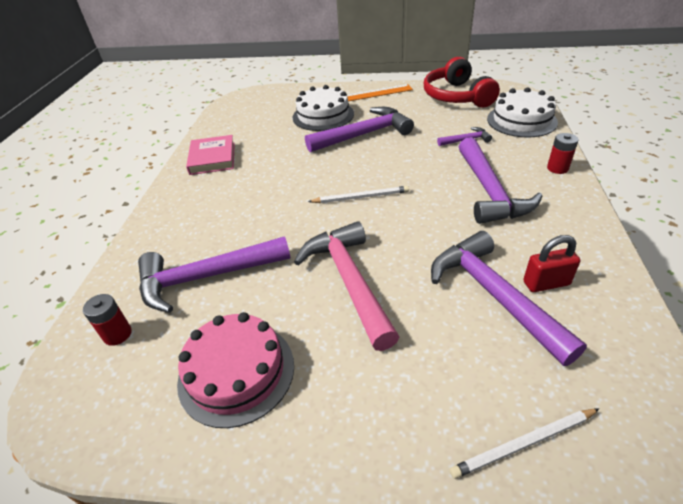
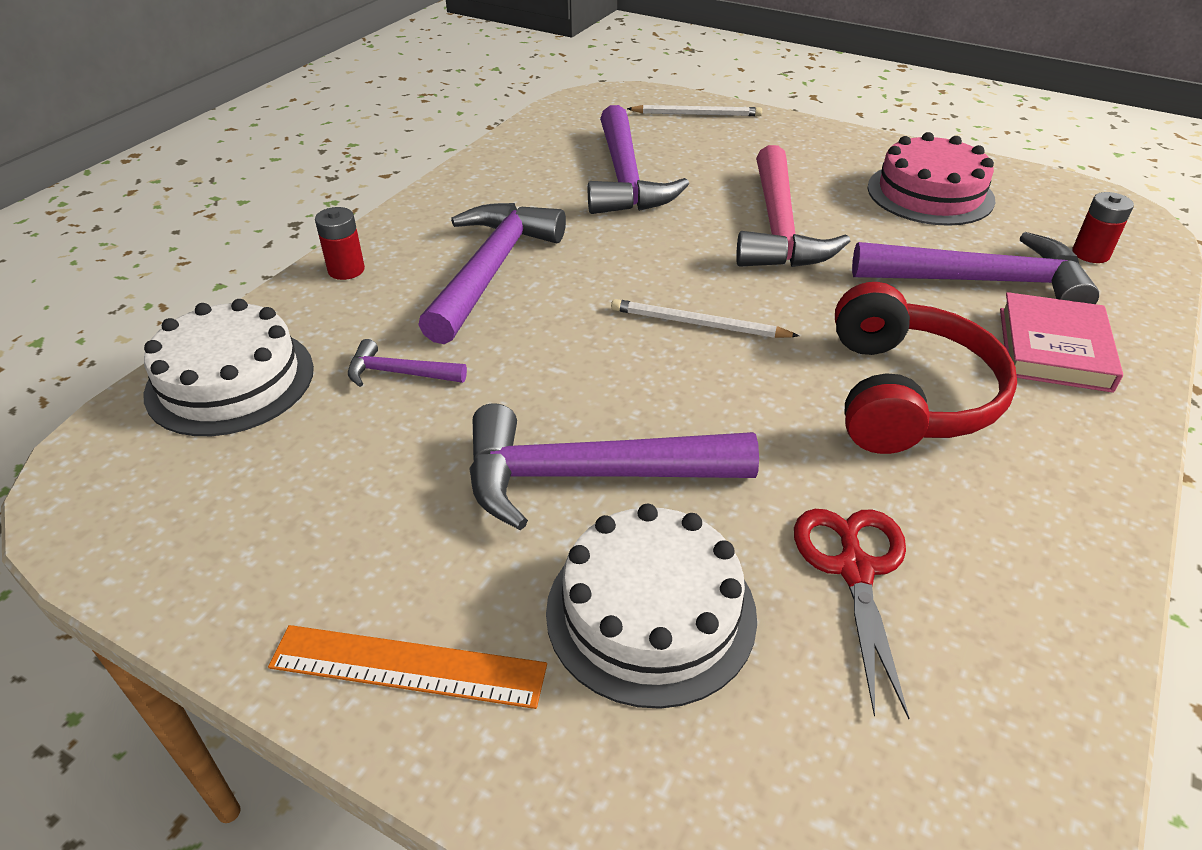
camera: 160 degrees left, 0 degrees up
(212, 158) = (1019, 545): pink book -> pink book (1053, 349)
(267, 138) = (854, 569): none -> red scissors
(456, 96) = (226, 528): red headphones -> red headphones (906, 395)
(546, 283) = (561, 172): red padlock -> none

